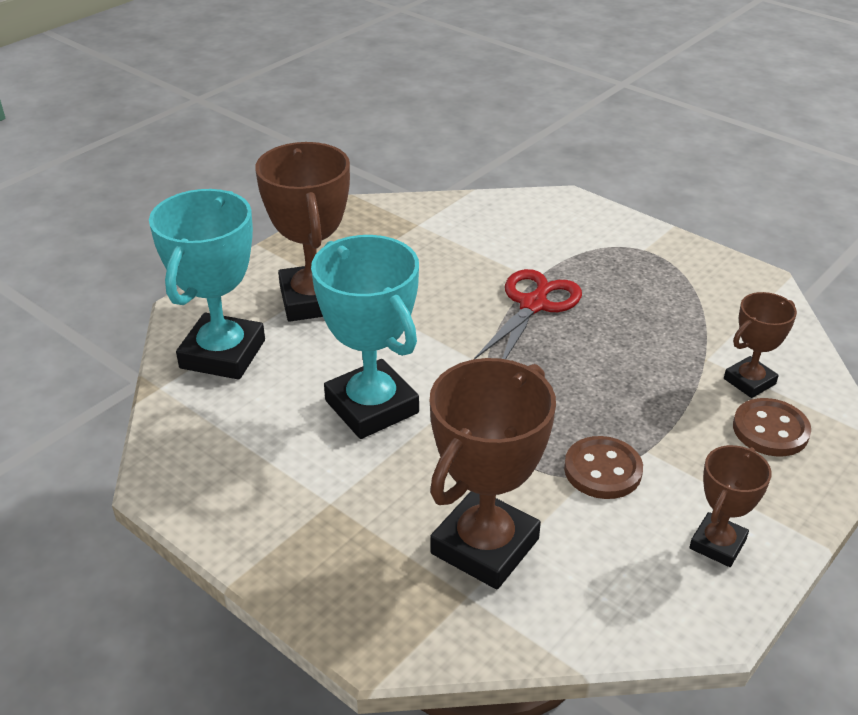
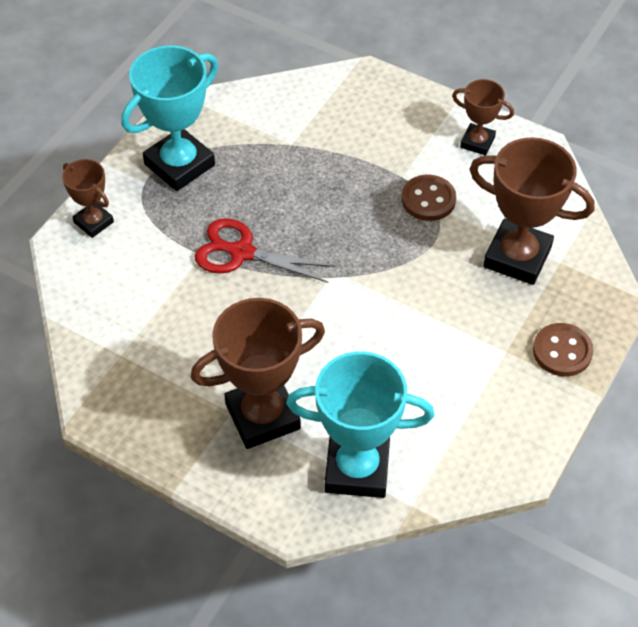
camera: 100 degrees left, 15 degrees up
(371, 407) = (398, 344): turquoise trophy -> turquoise trophy (179, 164)
(749, 381) = (313, 121): brown trophy -> brown trophy (93, 222)
(770, 430) = (363, 113): brown button -> brown button (562, 351)

